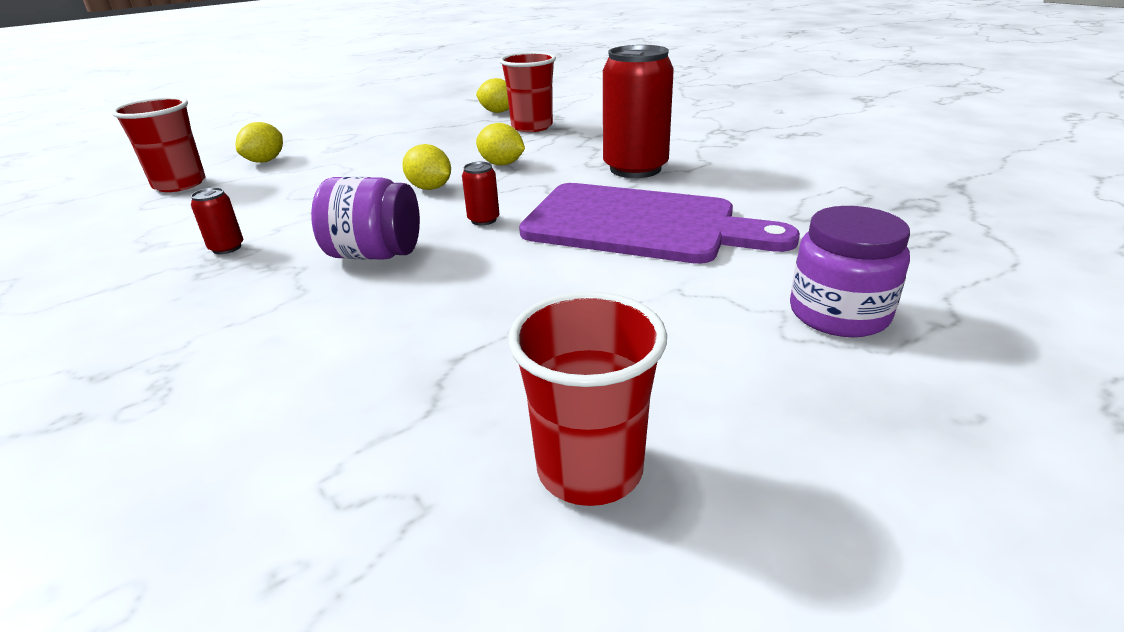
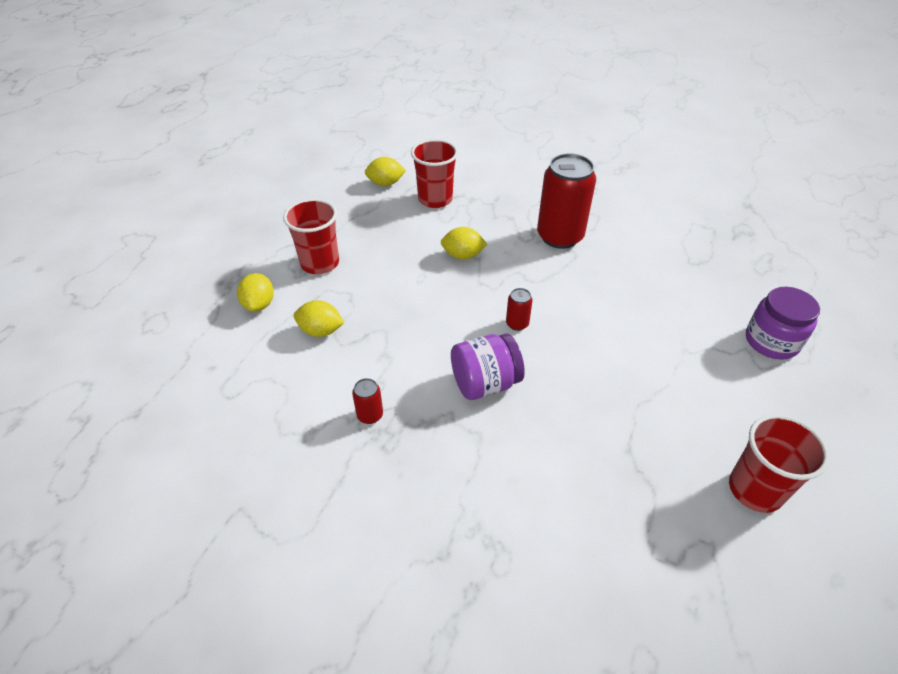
camera: 30 degrees left, 15 degrees up
(179, 184) = (221, 358): red cup -> red cup (320, 263)
(430, 188) = (441, 300): yellow lemon -> yellow lemon (321, 331)
(639, 225) = (616, 298): purple cutting board -> none

